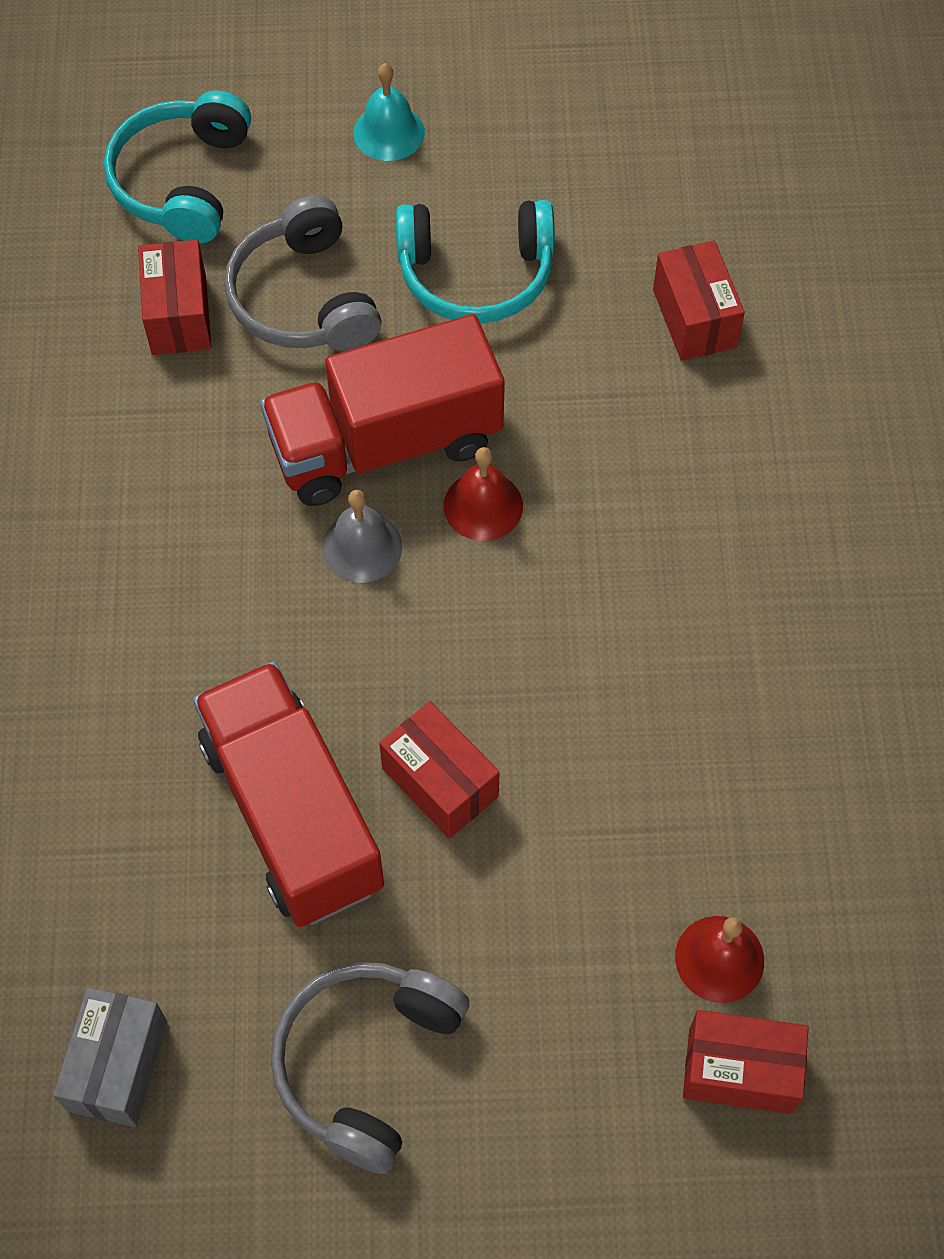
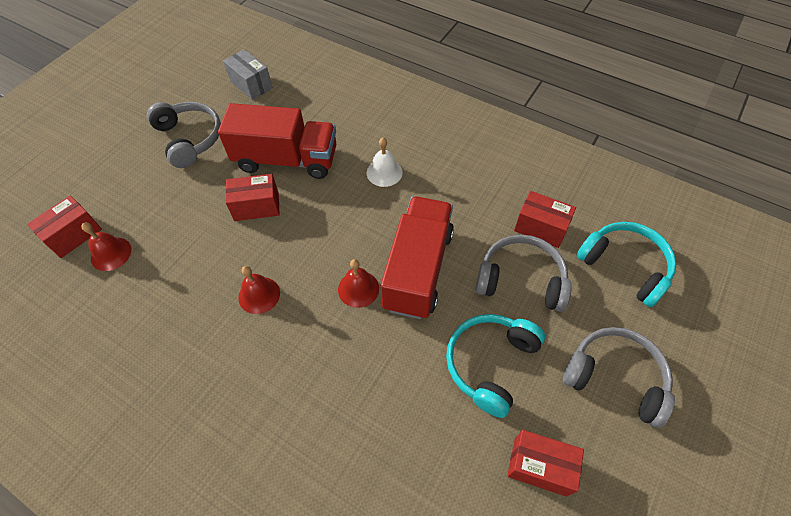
camera: 125 degrees right, 5 degrees down
(209, 614) = (384, 172): none -> white bell
(362, 547) = (374, 234): grey bell -> none
(389, 132) = (615, 378): turquoise bell -> grey headphones
(603, 642) = (259, 295): none -> red bell
(694, 318) = (391, 459): red box -> red box (540, 466)

